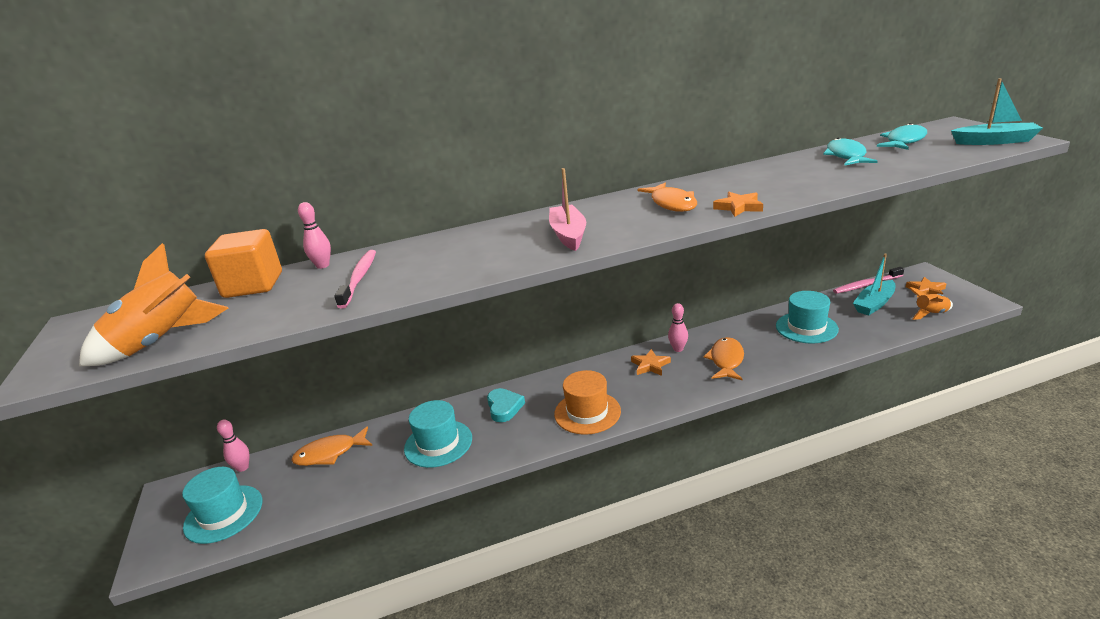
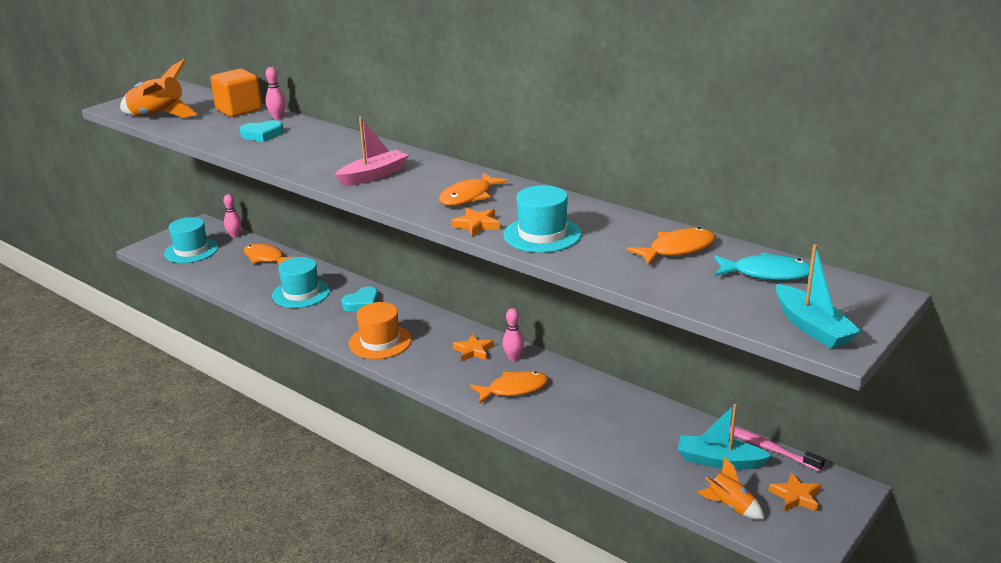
camera: 55 degrees right, 0 degrees up
(359, 278) = (262, 134): pink toothbrush -> turquoise heart
(806, 327) = (620, 423): turquoise hat -> turquoise hat (542, 234)
(846, 156) = (677, 249): turquoise fish -> orange fish

